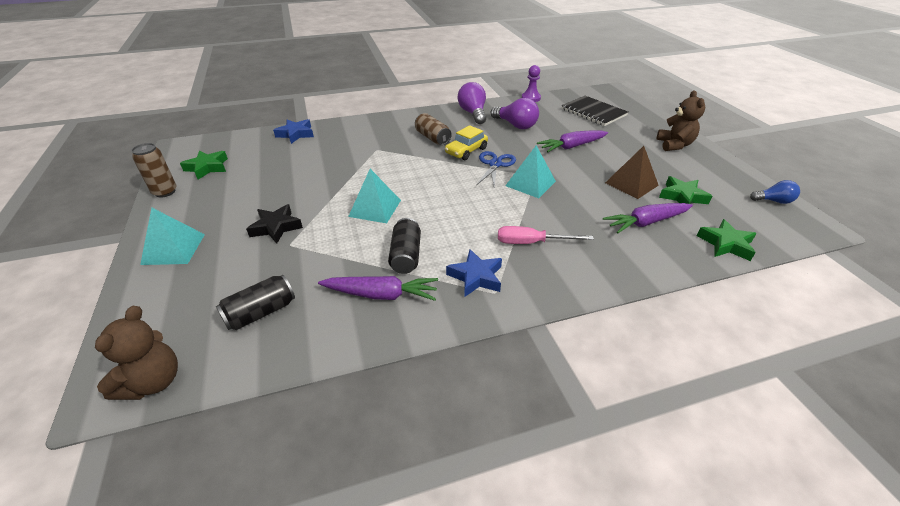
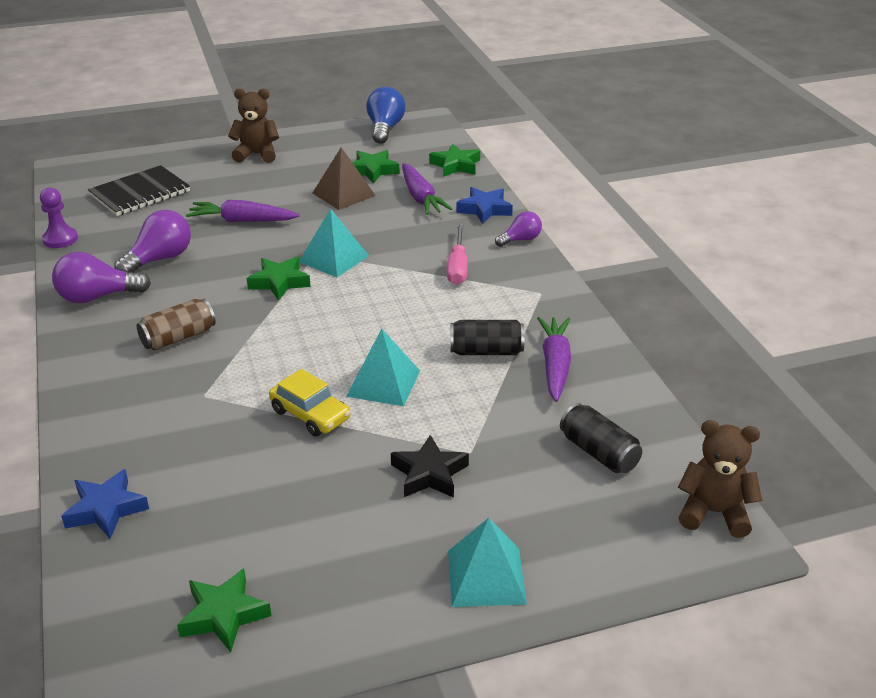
camera: 90 degrees left, 5 degrees down
(165, 192) = (312, 653): brown can -> none
(466, 151) = (233, 306): yellow car -> yellow car (310, 415)
(476, 277) = (518, 303): blue star -> blue star (484, 209)
(495, 164) = (279, 282): blue scissors -> green star
(572, 146) = (242, 221): purple carrot -> purple carrot turned 120 degrees clockwise
(590, 284) = (520, 240): none -> purple light bulb
(773, 201) = (385, 128): blue light bulb -> blue light bulb, size x1.63

